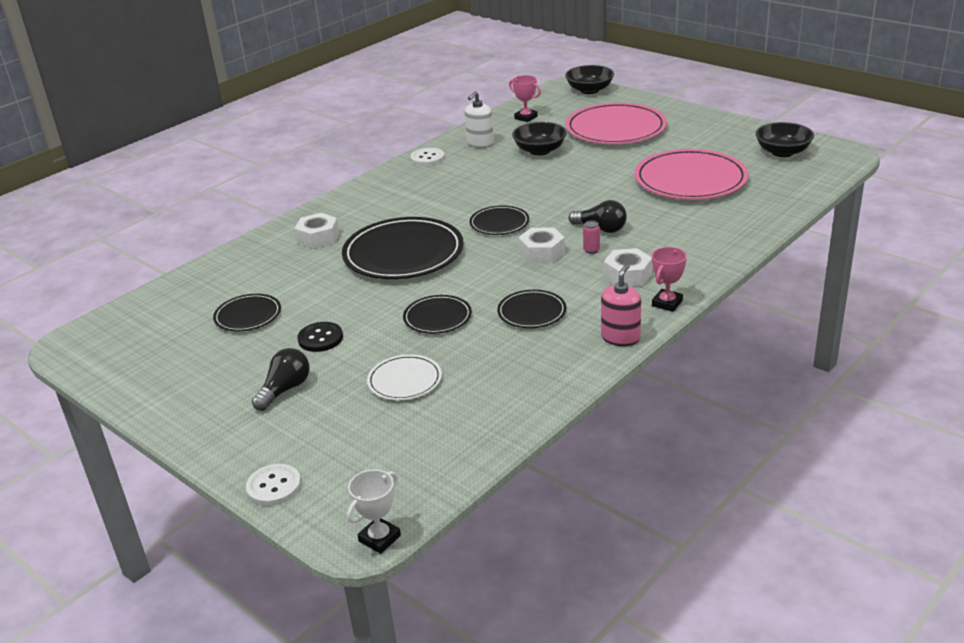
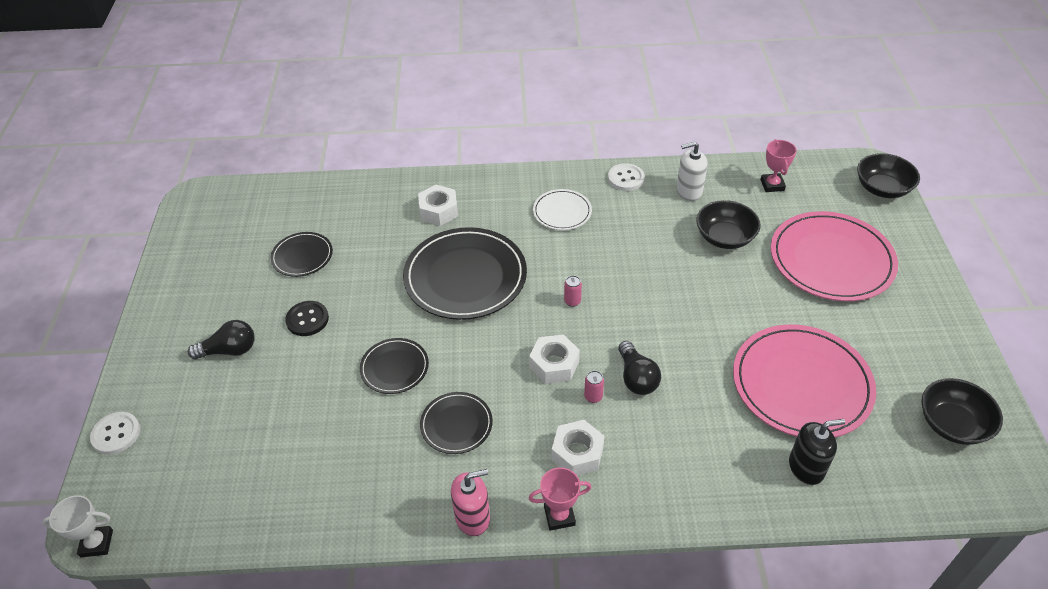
camera: 45 degrees right, 15 degrees up
(404, 380) = (294, 412): white plate -> white plate (562, 212)
(499, 223) = (572, 301): black plate -> pink can
(750, 206) = (806, 467): none -> black soap dispenser

